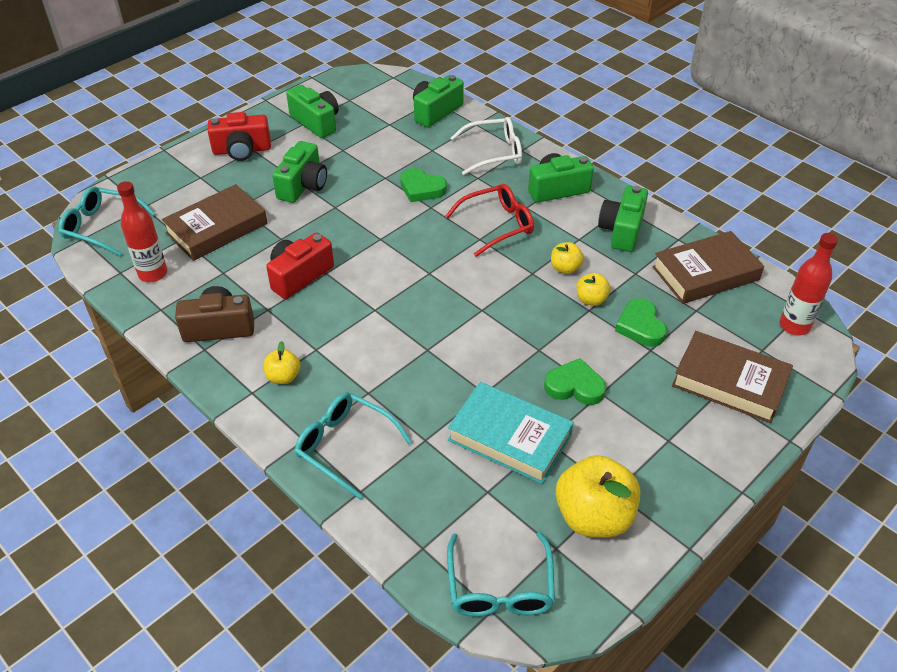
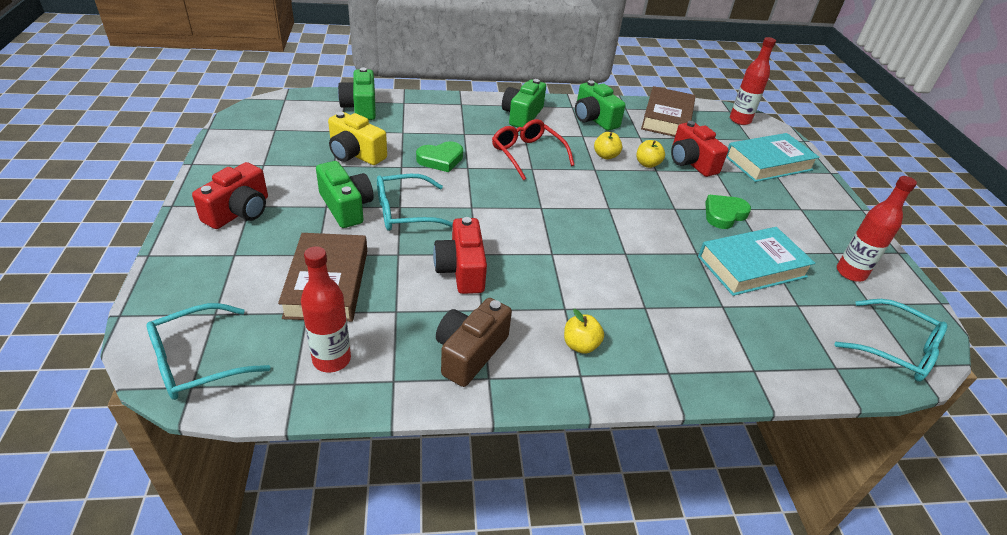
camera: 55 degrees left, 5 degrees down
(316, 122) = (274, 158): green camera -> none
(344, 446) = (696, 352): turquoise glasses -> turquoise glasses (405, 212)
(370, 149) = (355, 154): none -> yellow camera
(494, 153) = (448, 114): white glasses -> none
(497, 225) = (527, 154): red glasses -> red glasses turned 45 degrees counterclockwise
(593, 516) = (850, 273): yellow apple -> red bottle
(640, 326) = (691, 162): green heart -> red camera
(729, 382) = (768, 163): brown book -> turquoise book

